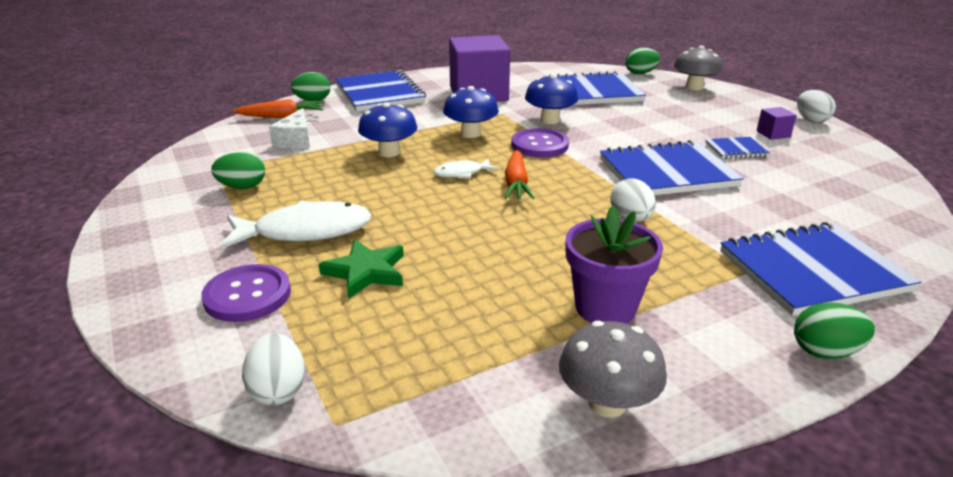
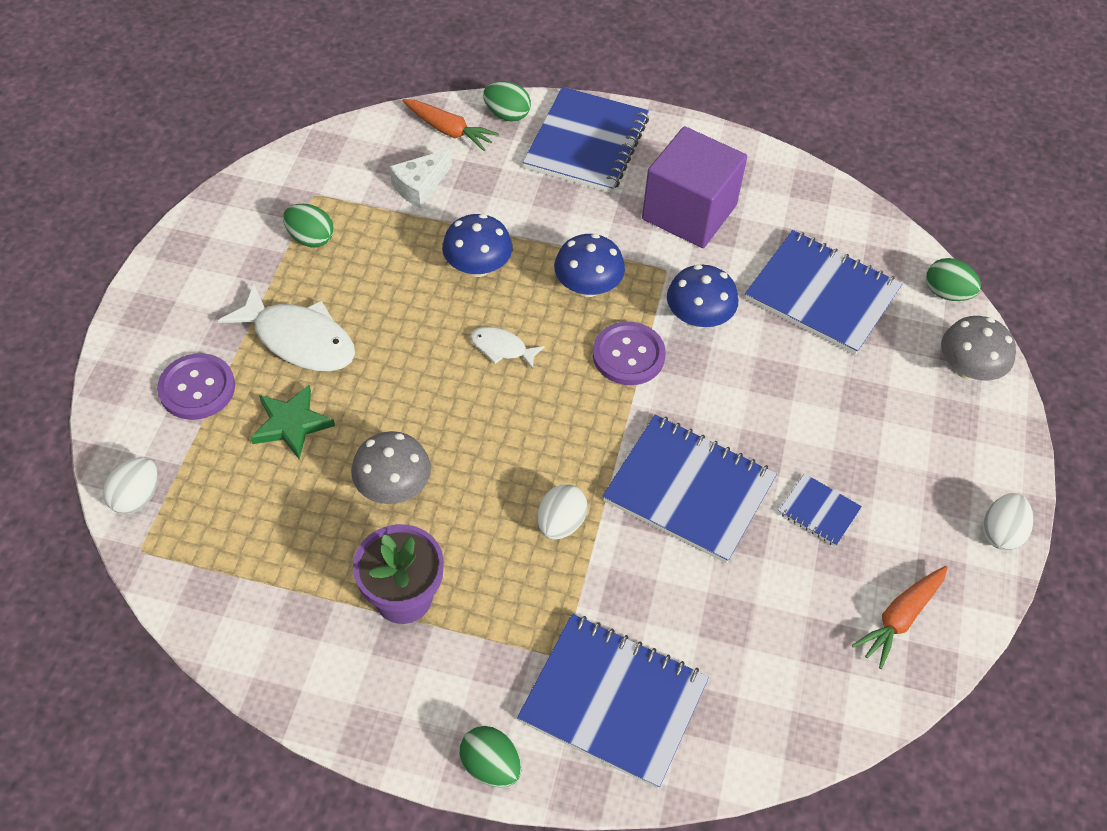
camera: 40 degrees right, 25 degrees up
(516, 183) = (529, 400): orange carrot -> orange carrot (900, 618)
(607, 403) = (296, 671): grey mushroom -> grey mushroom (393, 487)
(773, 134) = (908, 519): purple cube -> none

